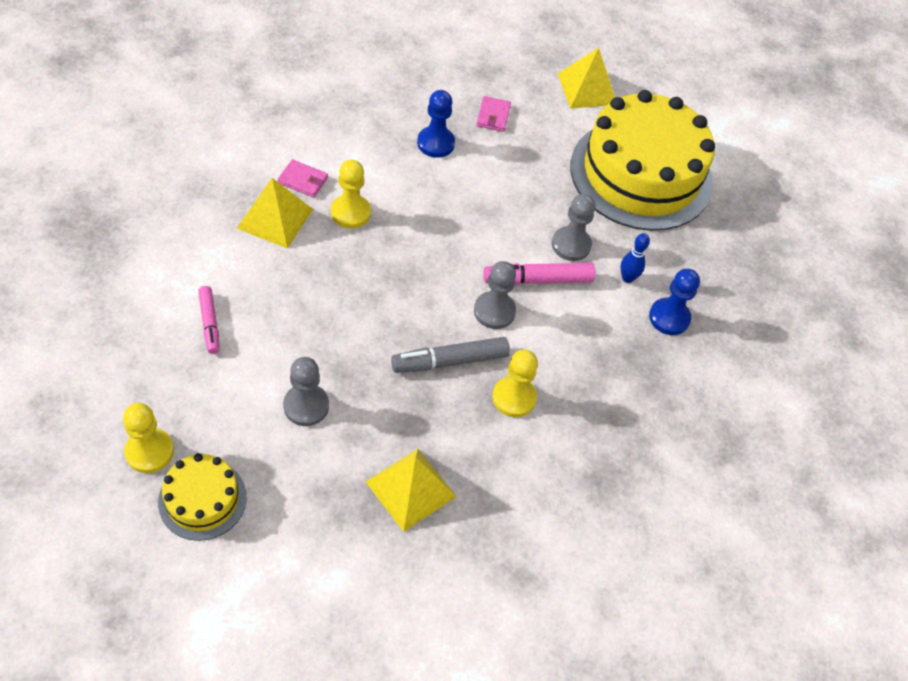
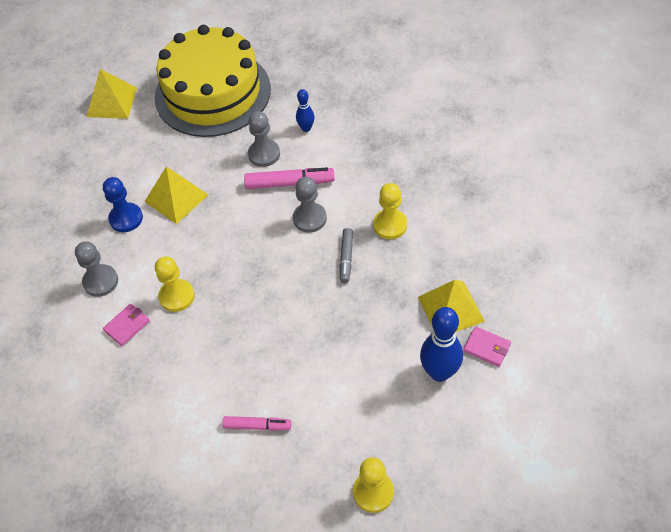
camera: 60 degrees left, 0 degrees up
(202, 499) = (427, 457): yellow cake -> none
(275, 218) = (161, 355): yellow pyramid -> yellow pyramid (176, 198)
(306, 406) = (360, 366): grey pawn -> grey pawn (100, 281)
(317, 492) = (439, 372): none -> blue bowling pin
(450, 361) = (346, 258): grey marker -> grey marker, size x0.64
(493, 116) = (113, 171): pink wallet -> pink wallet (487, 348)
(538, 280) = (289, 183): pink marker -> pink marker turned 105 degrees counterclockwise
(669, 318) = (348, 114): blue pawn -> none

